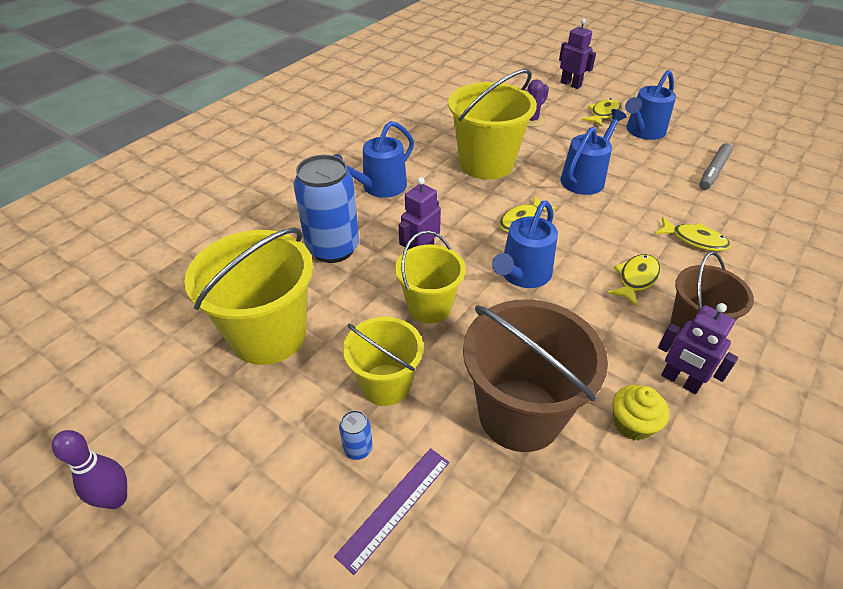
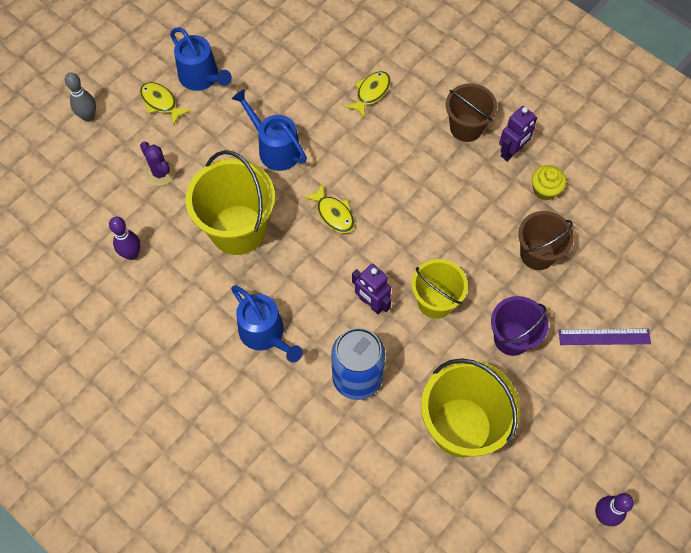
camera: 85 degrees left, 20 degrees up
(358, 448) = (564, 358): blue can -> none
(386, 384) = (512, 338): yellow bucket -> purple bucket
(395, 507) = (604, 337): purple ruler -> purple ruler turned 45 degrees counterclockwise
(448, 114) = (131, 254): none -> purple bowling pin
(520, 414) = (537, 254): brown bucket -> brown bucket, size x0.62
(523, 274) = (402, 227): blue watering can -> none
(571, 84) = (88, 116): purple robot -> grey bowling pin
(636, 279) = (413, 148): yellow fish -> none
(713, 171) = (278, 45): grey marker -> none

